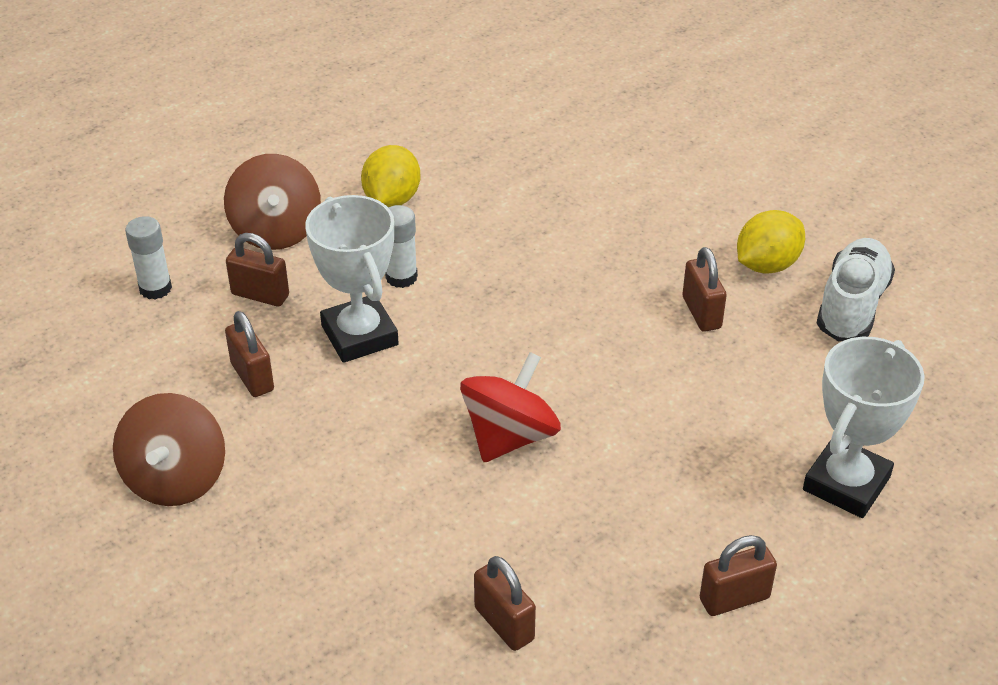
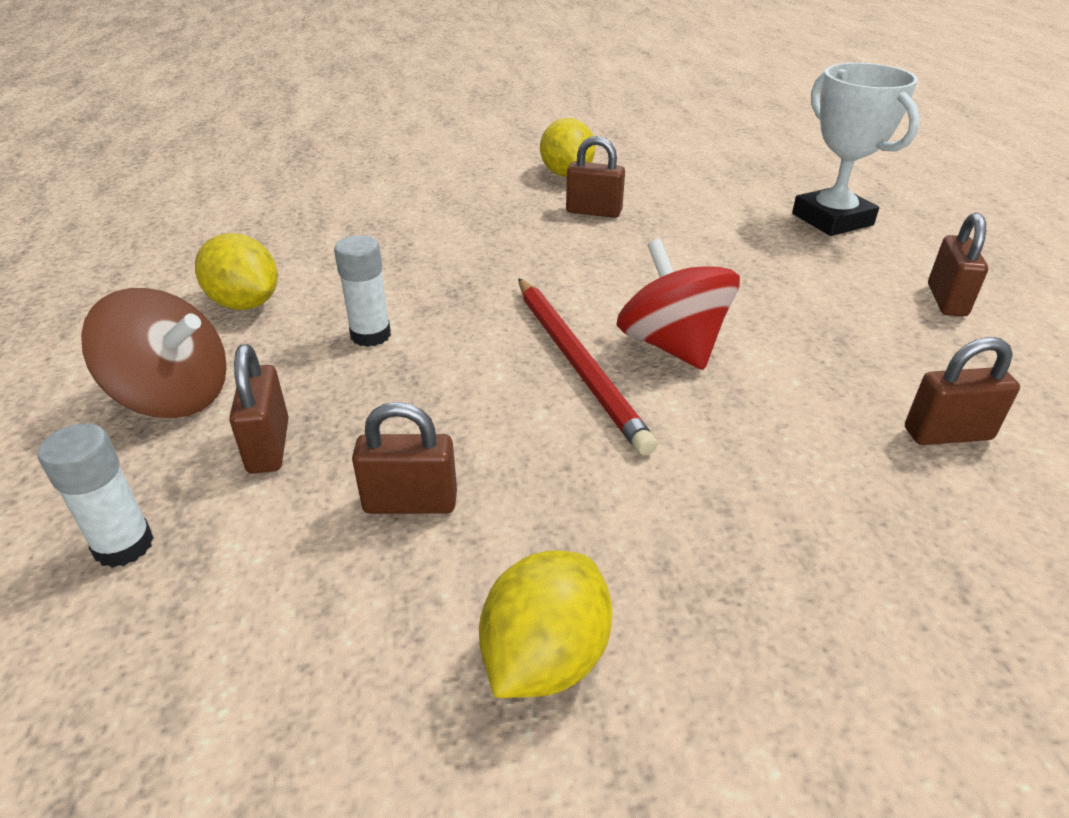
camera: 60 degrees left, 5 degrees down
(175, 478) = (545, 657): brown spinning top -> yellow lemon
(260, 295) = (269, 446): brown padlock -> brown padlock turned 60 degrees counterclockwise
(359, 335) = (429, 391): white trophy -> none
(446, 393) = (577, 363): none -> red pencil
(852, 306) = (643, 163): white shoe -> none

